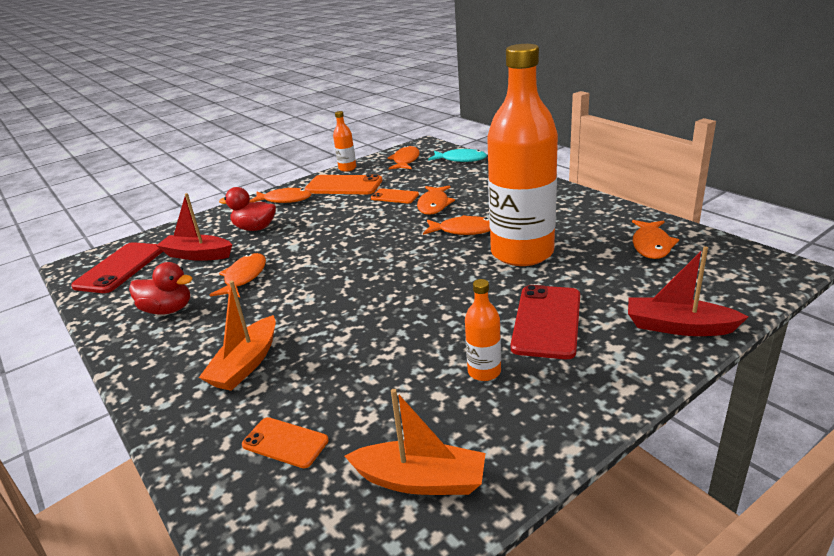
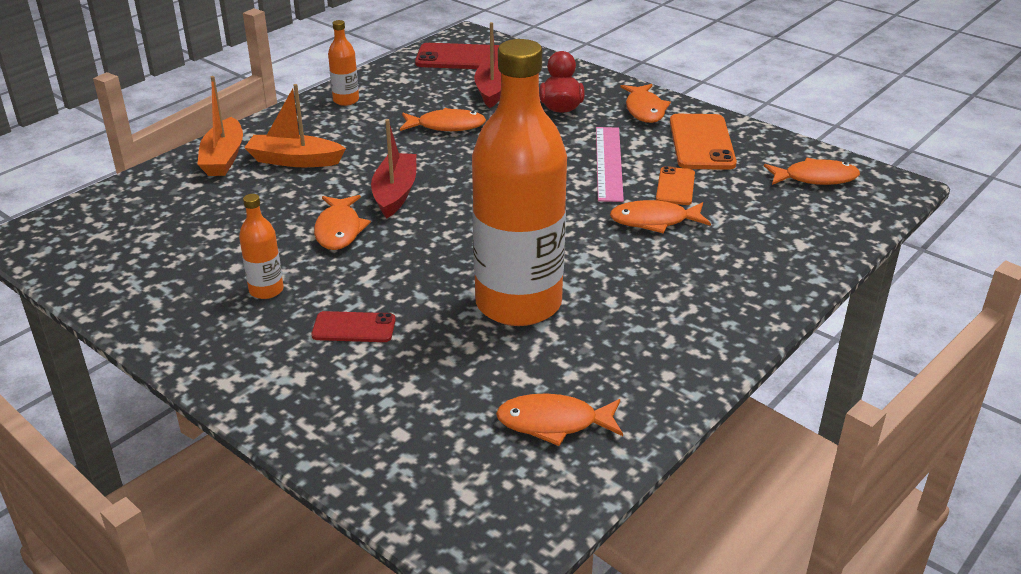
camera: 75 degrees right, 5 degrees up
(168, 310) = (385, 102): red duck -> none
(285, 443) = (188, 200): orange phone -> none
(347, 168) = (765, 135): orange bottle -> orange bottle (346, 100)
(351, 215) = (608, 163): none -> pink ruler
(420, 480) = (130, 269): orange boat -> orange boat (223, 158)
(461, 159) = (841, 228): turquoise fish -> none
(463, 230) = (578, 252): orange fish -> orange fish (339, 230)
(546, 321) = (354, 327): red phone -> red phone, size x0.59
(678, 327) = (336, 430): red boat -> red boat (395, 193)

